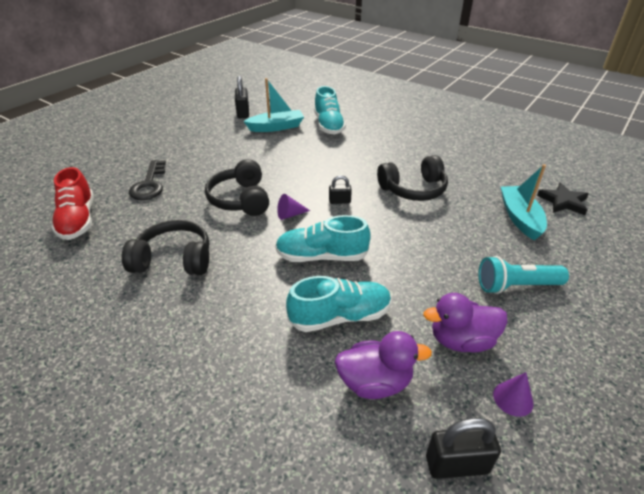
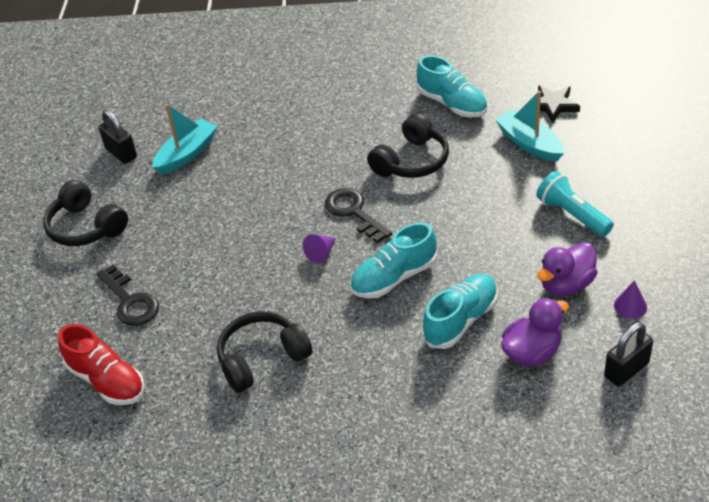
camera: 30 degrees left, 5 degrees up
(240, 199) = (252, 264): black headphones -> black headphones (86, 227)
(328, 125) = (245, 121): turquoise shoe -> turquoise shoe (452, 104)
(339, 201) = (354, 212): black padlock -> black key
(516, 286) = (572, 215): turquoise flashlight -> turquoise flashlight turned 90 degrees clockwise

